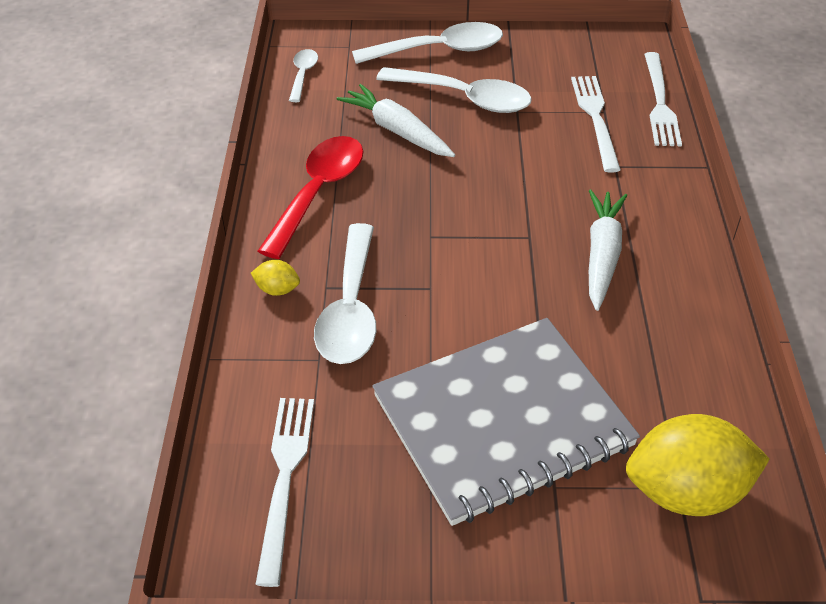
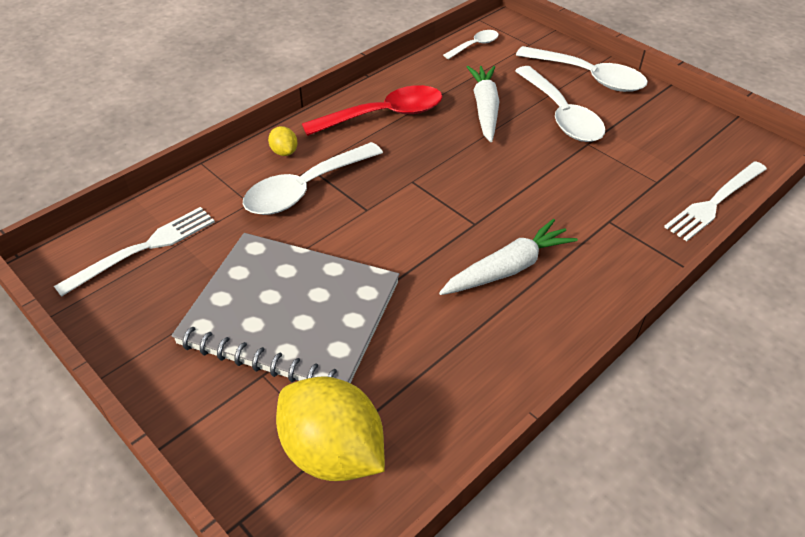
camera: 45 degrees right, 0 degrees up
(595, 118) = (642, 182): white fork -> none

